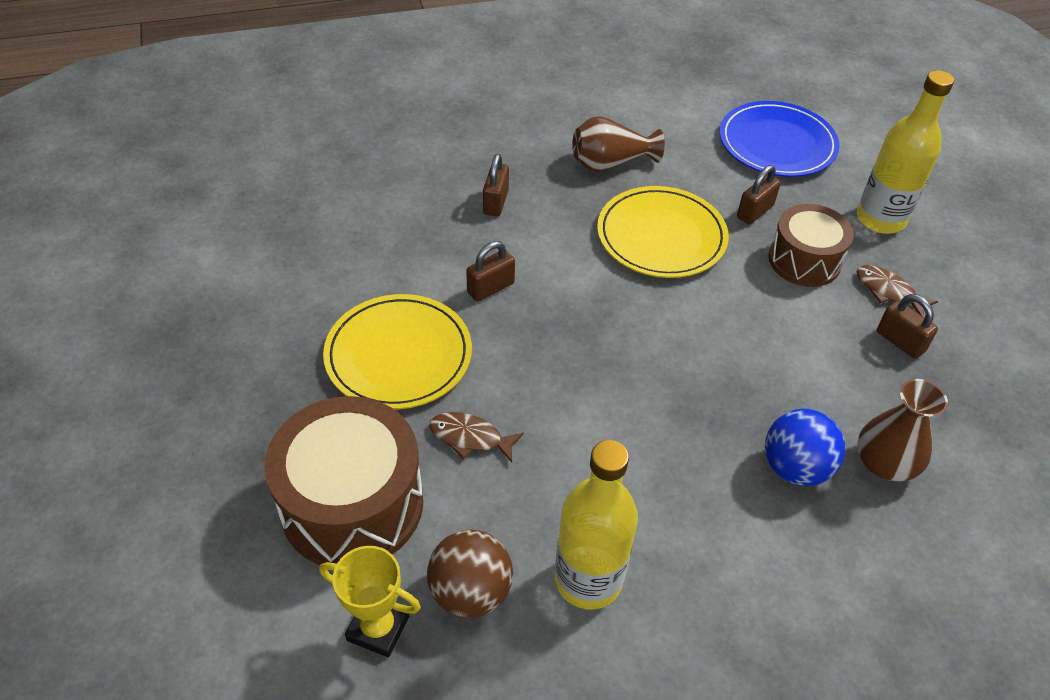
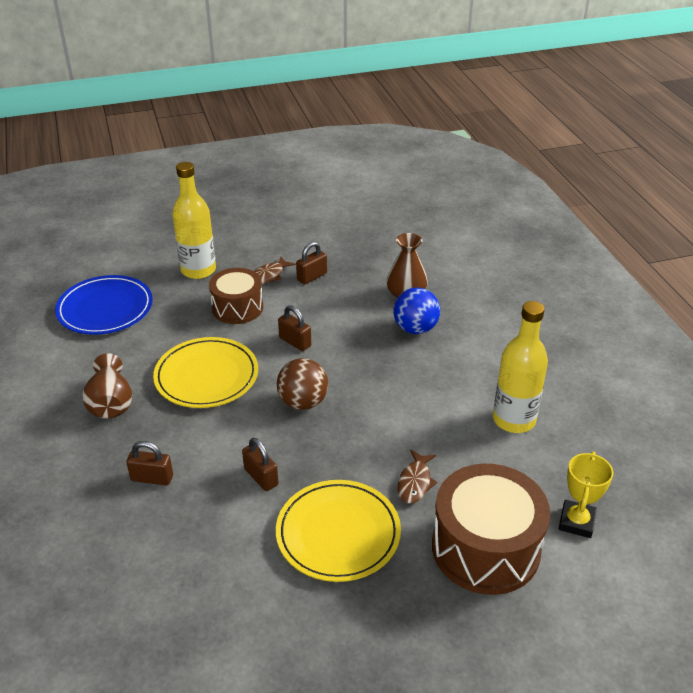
camera: 90 degrees left, 10 degrees down
(470, 592) = (537, 476): brown ball -> brown ball (303, 402)
(755, 212) = (184, 326): brown padlock -> brown padlock (295, 342)

